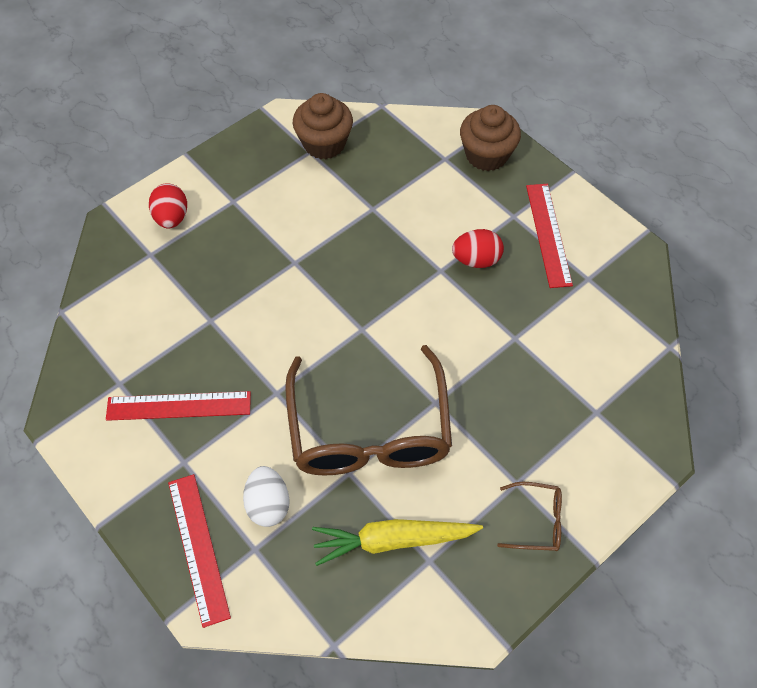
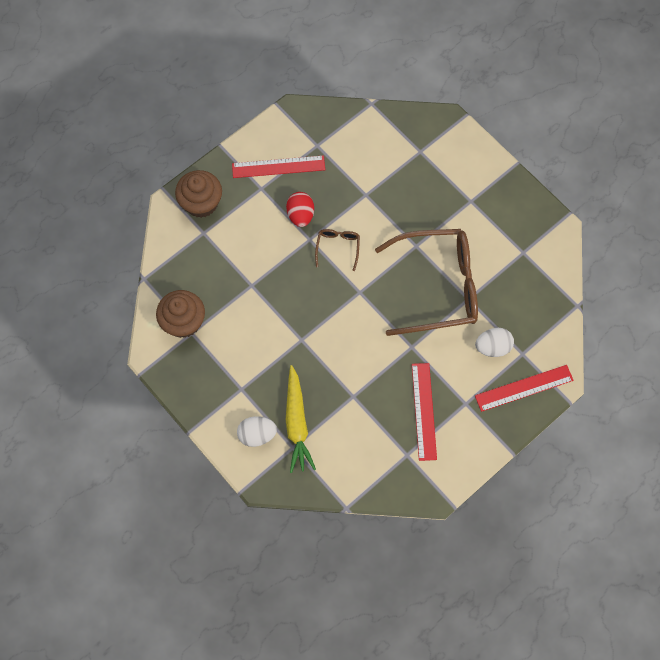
camera: 90 degrees left, 10 degrees up
(172, 218) = (257, 435): red egg -> white egg
(393, 540) = (512, 272): yellow carrot -> yellow carrot (297, 423)
(537, 521) = (495, 191): brown glasses -> brown glasses (338, 247)

